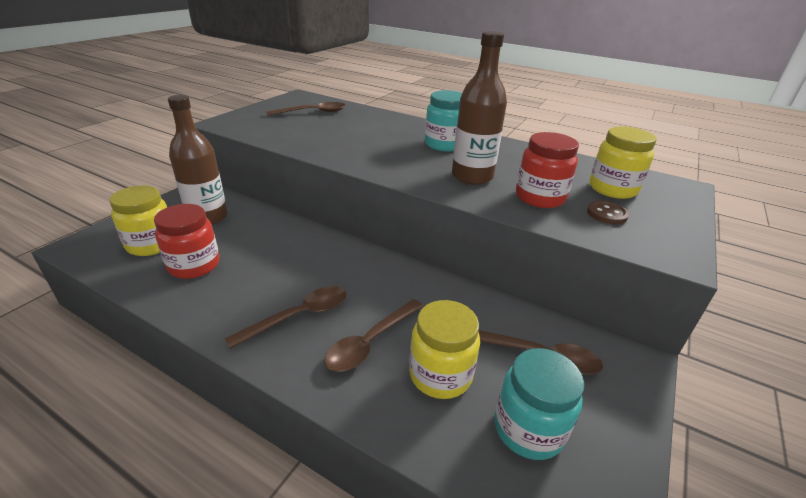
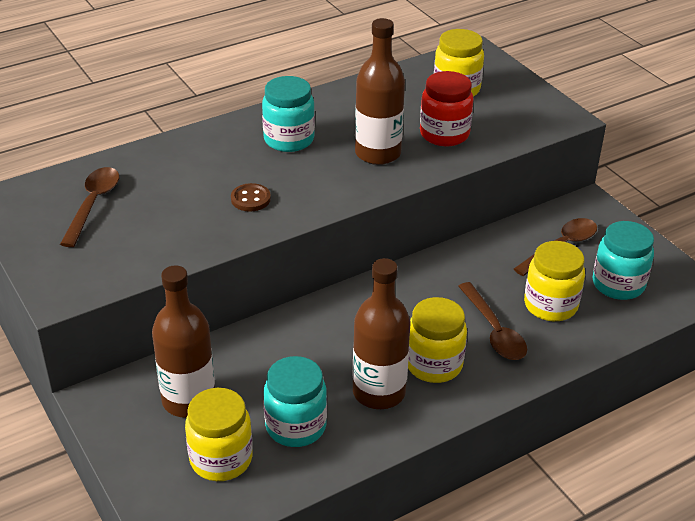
camera: 60 degrees left, 5 degrees up
(194, 265) = (296, 426): red jar -> turquoise jar
(249, 294) = (379, 392): none -> brown bottle
(299, 316) = (434, 364): brown spoon -> yellow jar
(606, 214) = (493, 115): brown button -> brown button (250, 199)

